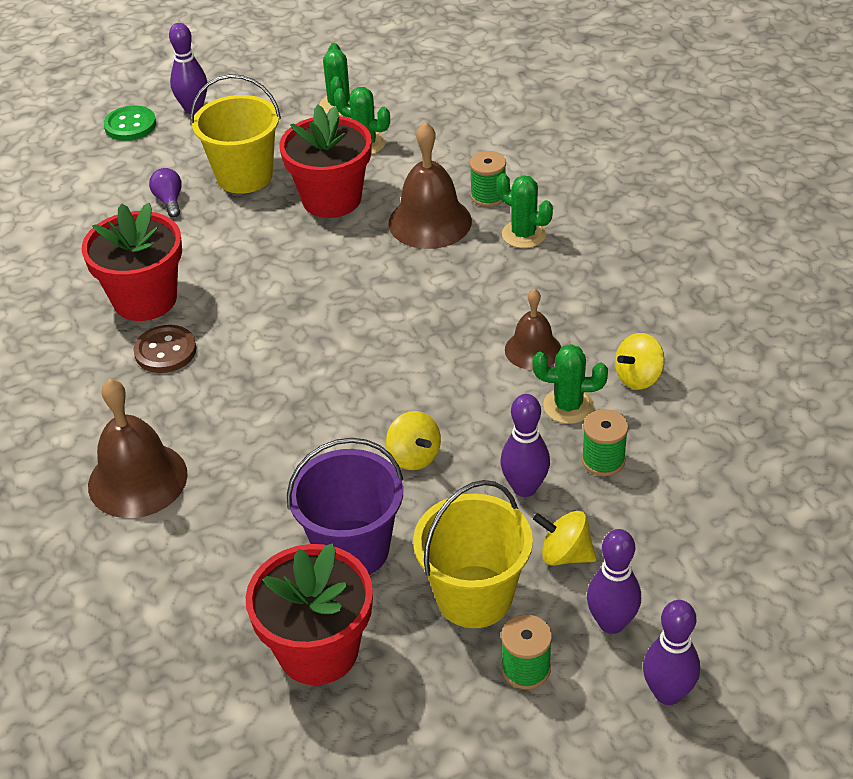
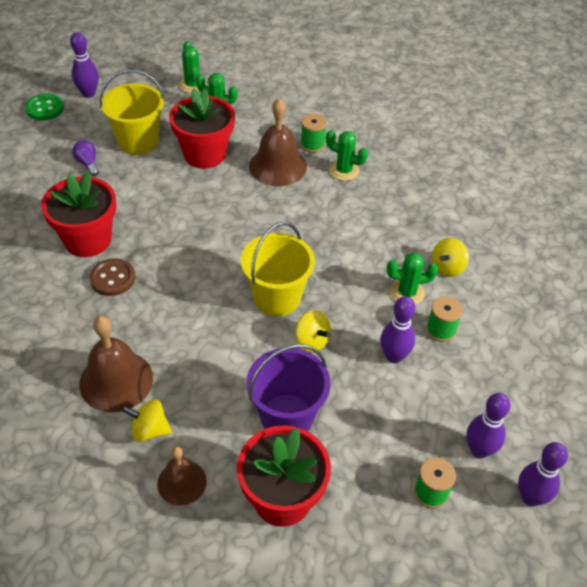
camera: 15 degrees left, 5 degrees up
(474, 596) = (381, 442): yellow bucket -> yellow bucket (277, 297)
(533, 350) = (372, 254): brown bell -> brown bell (181, 482)
(565, 554) = (434, 403): yellow spinning top -> yellow spinning top (149, 430)

